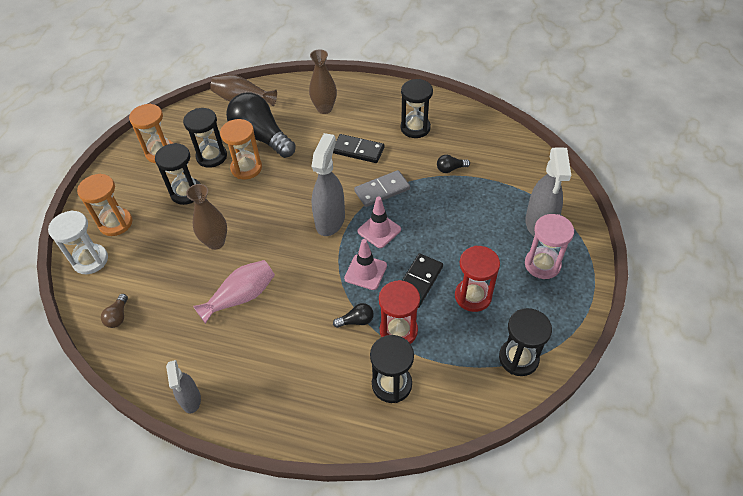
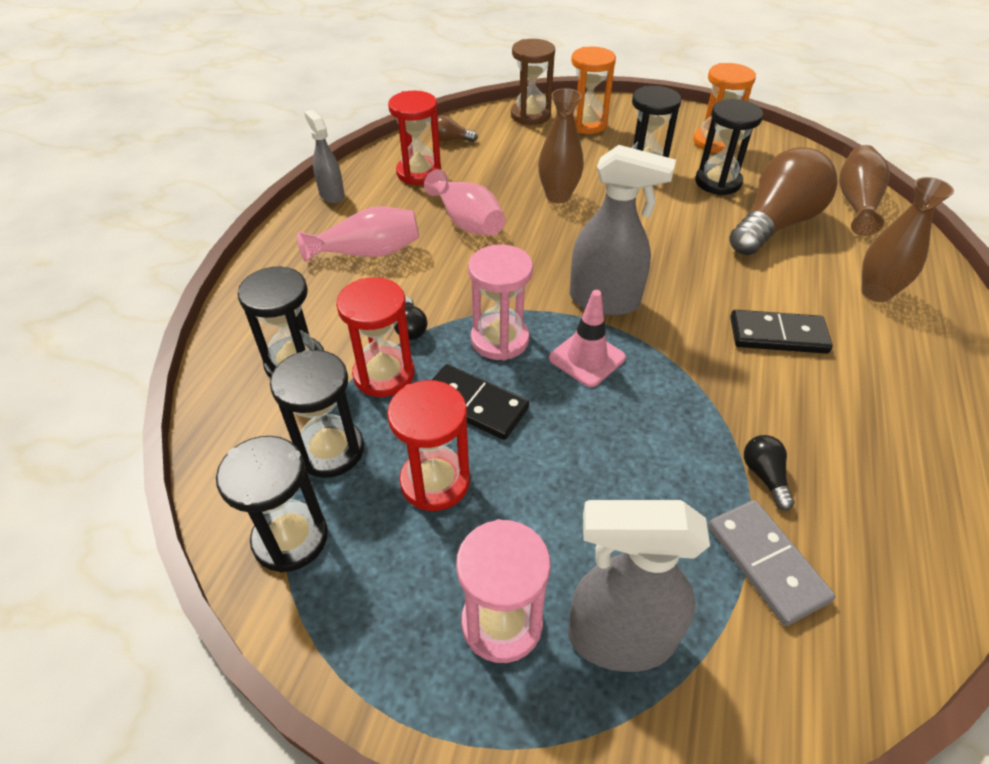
camera: 90 degrees right, 5 degrees down
(90, 260) = (530, 115): white hourglass -> brown hourglass
(167, 336) = (419, 173): none -> red hourglass
(191, 399) = (331, 195): grey spray bottle -> grey spray bottle turned 75 degrees clockwise
(246, 168) = (702, 214): orange hourglass -> none
(261, 137) = (774, 224): black light bulb -> brown light bulb
(274, 358) = (368, 252): none -> pink vase
(358, 150) = (778, 335): black domino -> black domino turned 75 degrees clockwise
(365, 272) = (500, 340): pink traffic cone -> pink hourglass
(382, 190) = (683, 365): grey domino -> grey domino (766, 563)
(415, 128) = (874, 423): black hourglass -> black hourglass (330, 450)

